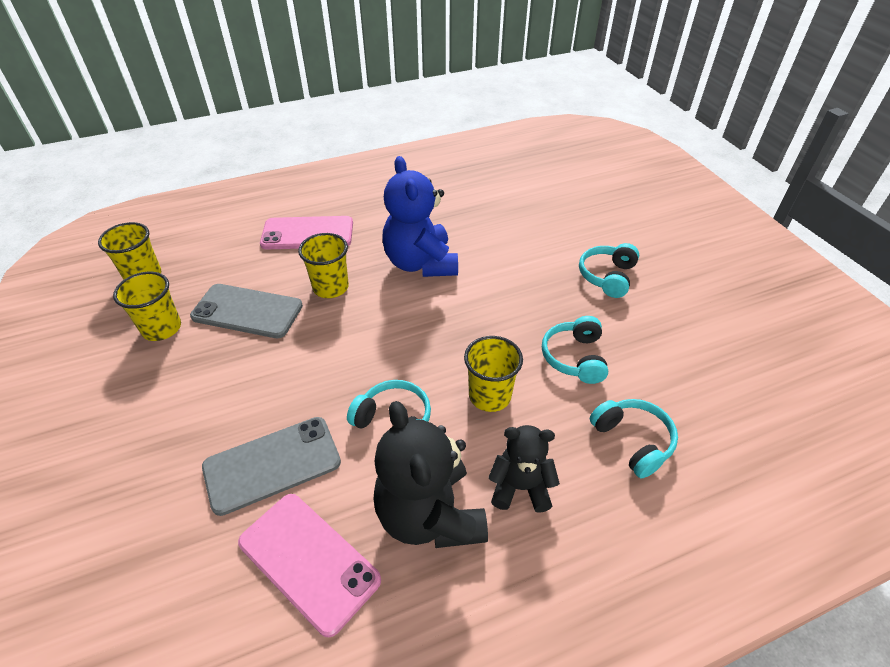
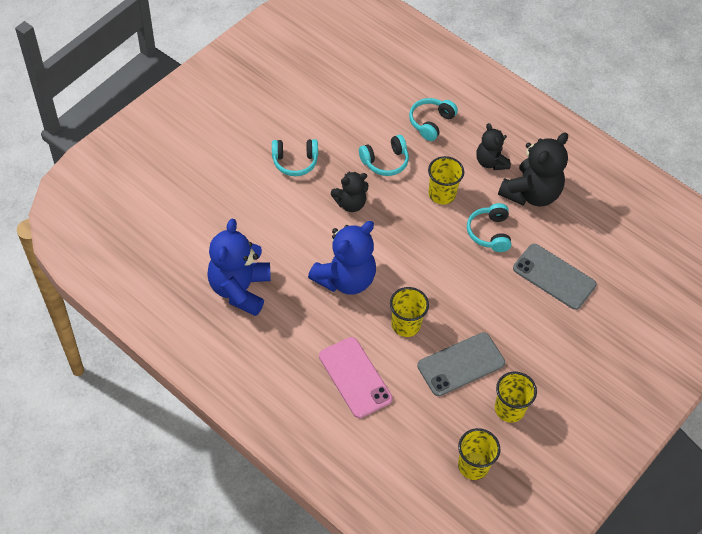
camera: 120 degrees left, 10 degrees up
(247, 311) = (461, 364): grey phone -> grey phone turned 75 degrees clockwise
(309, 560) = (586, 232): pink phone -> none
(458, 195) = (240, 289): none -> blue teddy bear
(521, 301) = (350, 203): none -> black teddy bear

